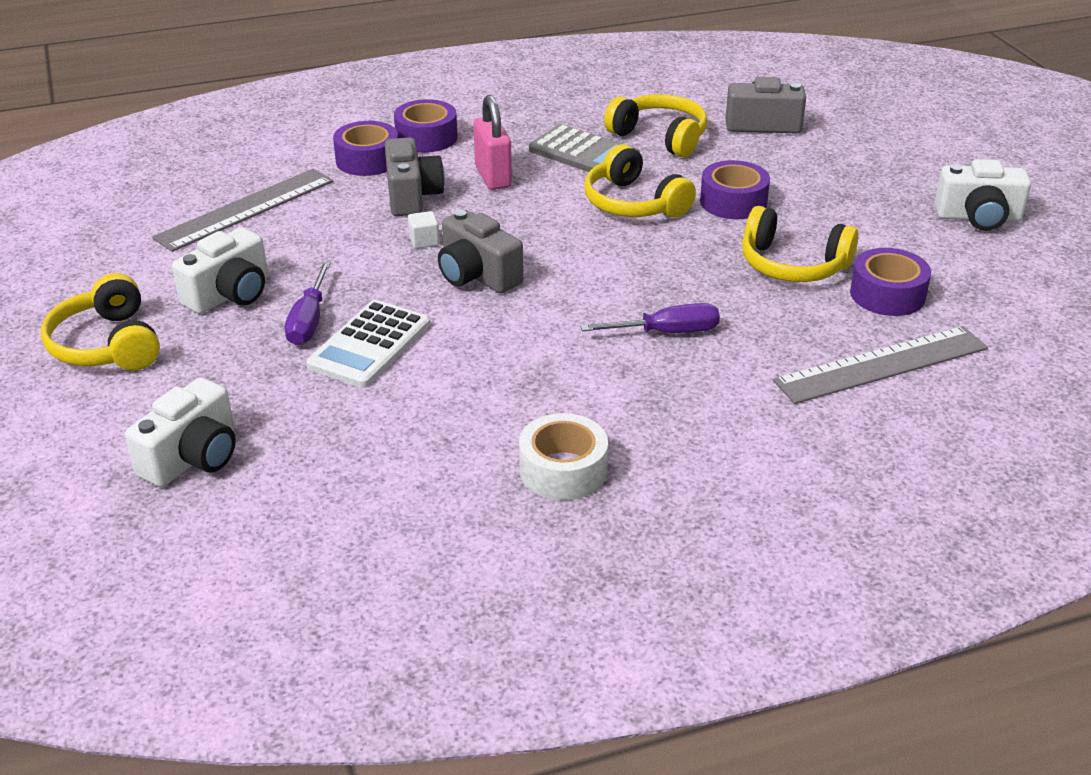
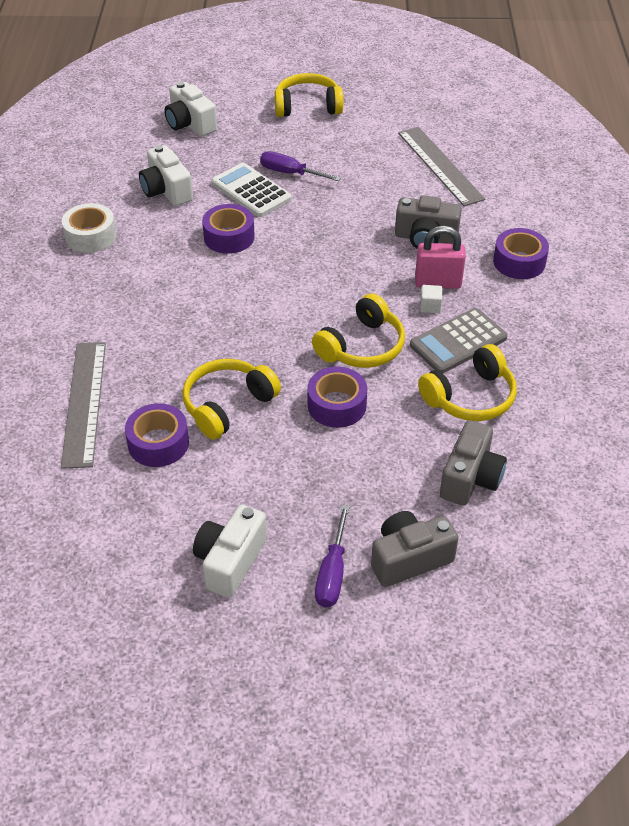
camera: 110 degrees right, 10 degrees up
(230, 294) = (336, 149): white camera -> white camera (166, 191)
(367, 160) = (491, 227): purple tape -> purple tape (229, 237)
(424, 241) = (359, 232): white cube -> white cube (430, 306)
(477, 275) = (303, 246): grey camera -> grey camera (409, 559)
(633, 203) = (362, 346): yellow headphones -> yellow headphones turned 150 degrees clockwise
(668, 332) = (186, 313): purple screwdriver -> purple screwdriver (332, 574)

